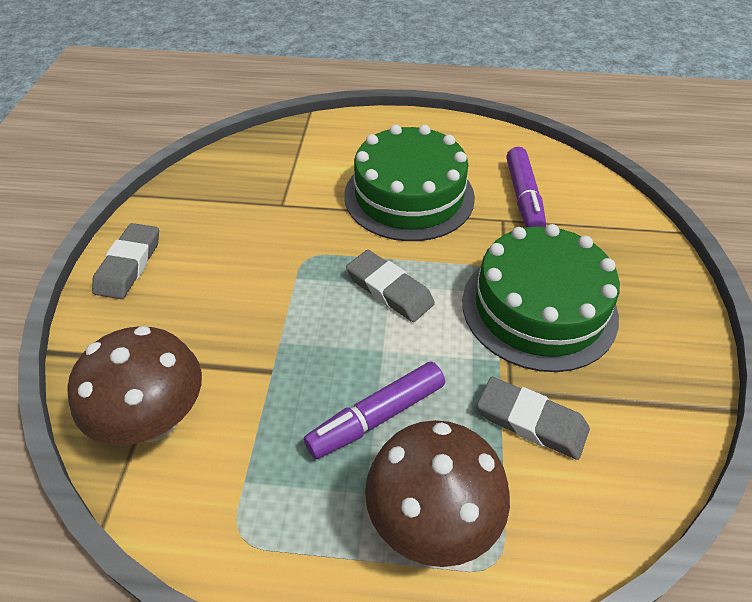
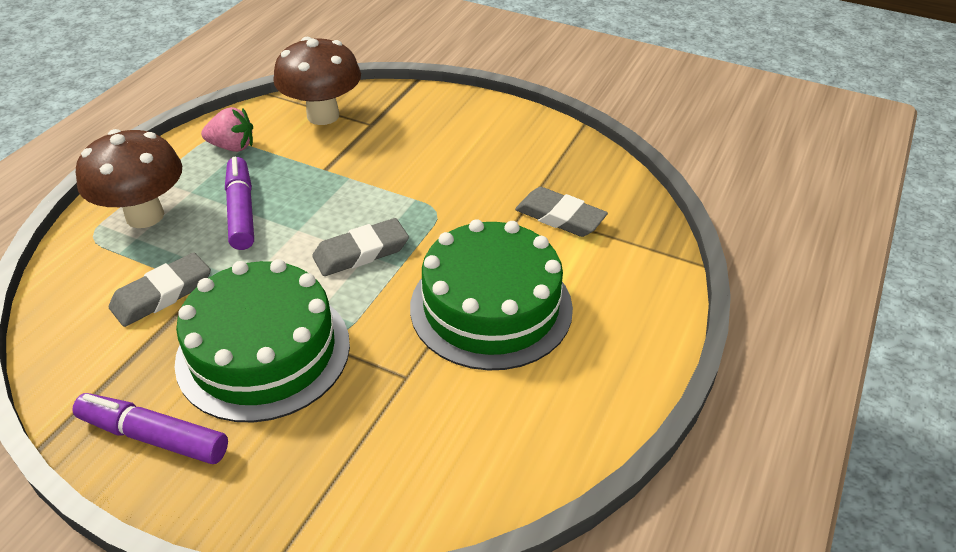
camera: 110 degrees right, 5 degrees down
(129, 265) = (487, 115): grey eraser -> grey eraser (560, 217)
(254, 497) = (232, 147): none -> pink strawberry
(523, 197) = (434, 415): purple marker -> purple marker (154, 436)

